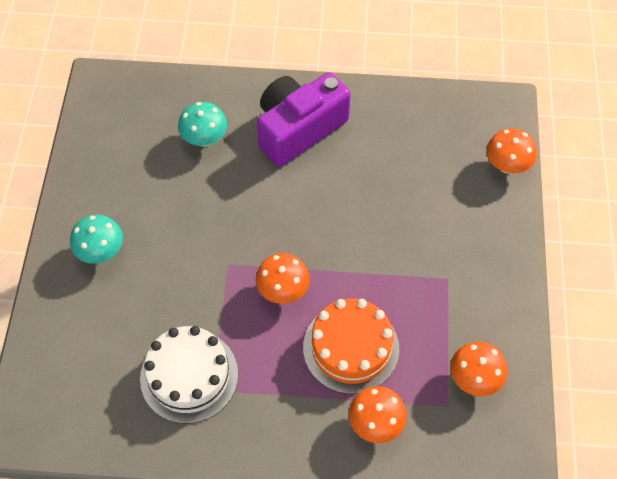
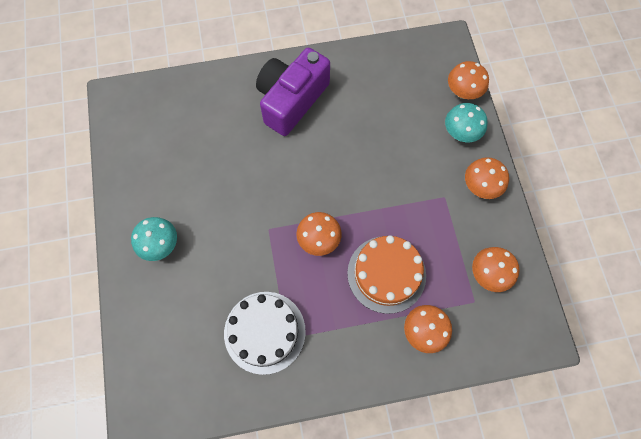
camera: 15 degrees left, 10 degrees up
(204, 139) = (217, 126): turquoise mushroom -> turquoise mushroom (460, 133)
(495, 277) = (480, 186): none -> orange mushroom

